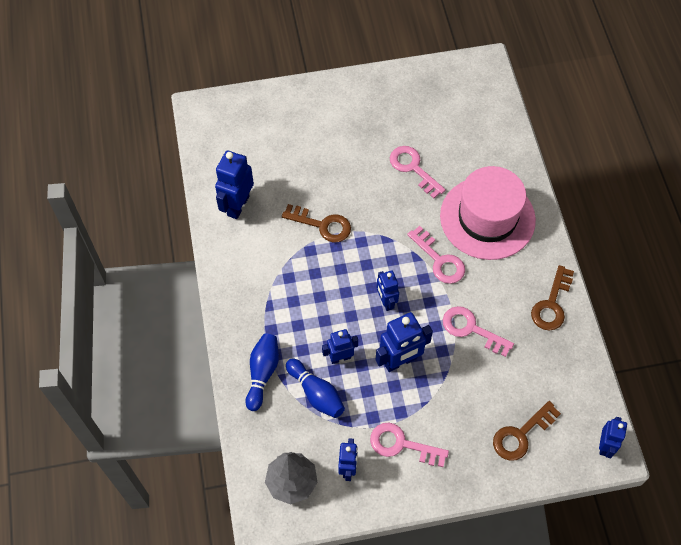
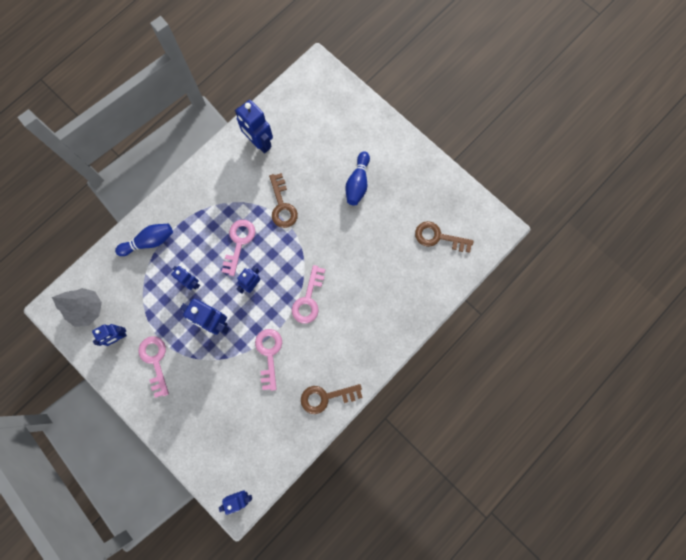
camera: 55 degrees right, 15 degrees up
(238, 205) = (259, 143): blue robot -> blue robot turned 120 degrees counterclockwise
(316, 393) = (156, 284): blue bowling pin -> blue bowling pin (357, 183)
(413, 168) = (370, 235): pink key -> pink key (239, 243)
(487, 218) = (365, 311): pink hat -> none
(521, 435) = (211, 435): brown key -> brown key (438, 237)

